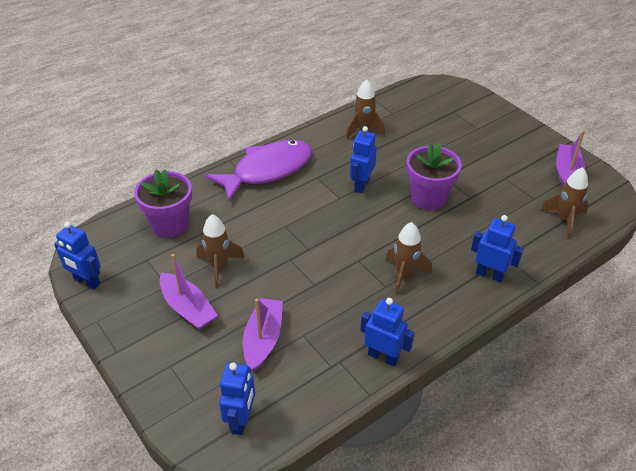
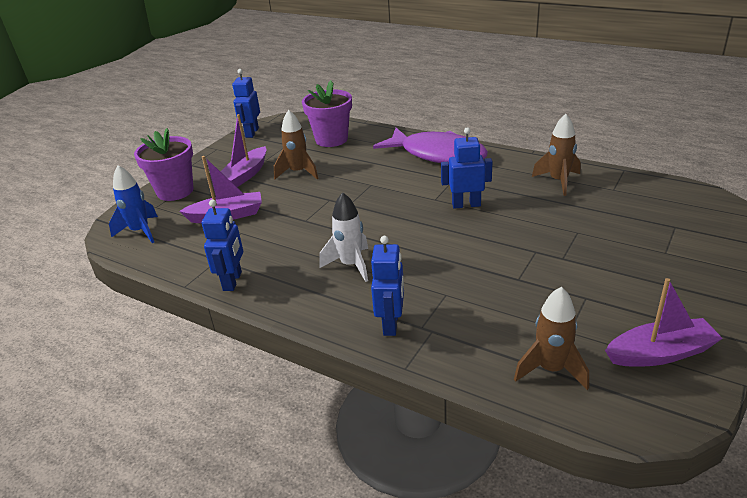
camera: 70 degrees right, 10 degrees down
(241, 420) = (140, 231): blue robot -> blue rocket
(404, 274) = (351, 265): brown rocket -> white rocket
(428, 198) = (486, 250): purple flower pot -> purple flower pot (175, 191)

